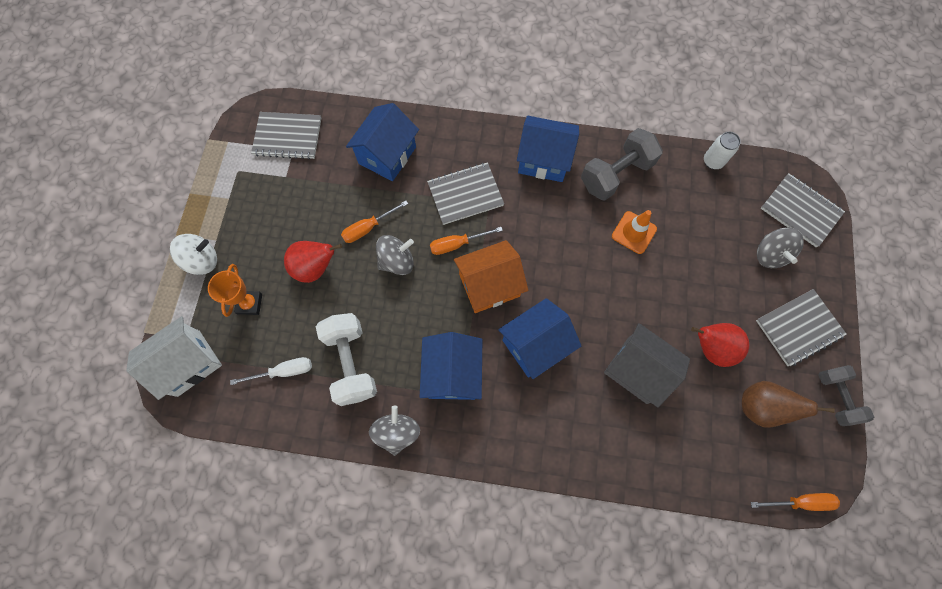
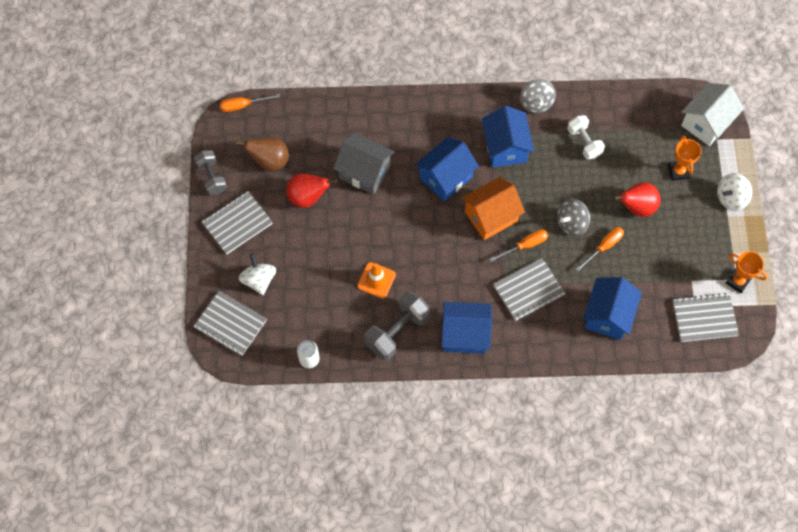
camera: 170 degrees right, 5 degrees down
(237, 168) = (737, 281): none -> orange trophy
(284, 371) = (633, 128): white screwdriver -> none
(351, 363) = (584, 142): white dumbbell -> white dumbbell, size x0.66
(769, 254) = (259, 280): grey spinning top -> white spinning top

